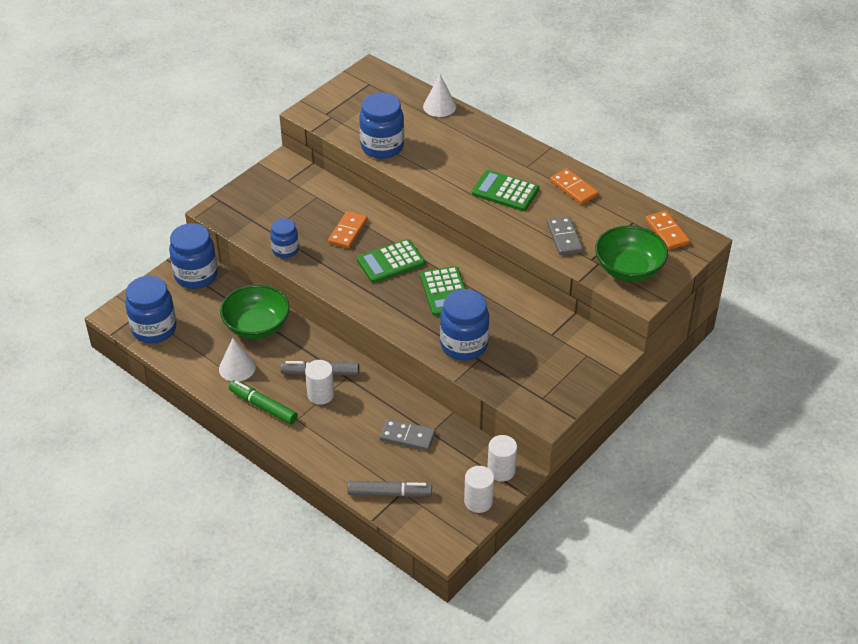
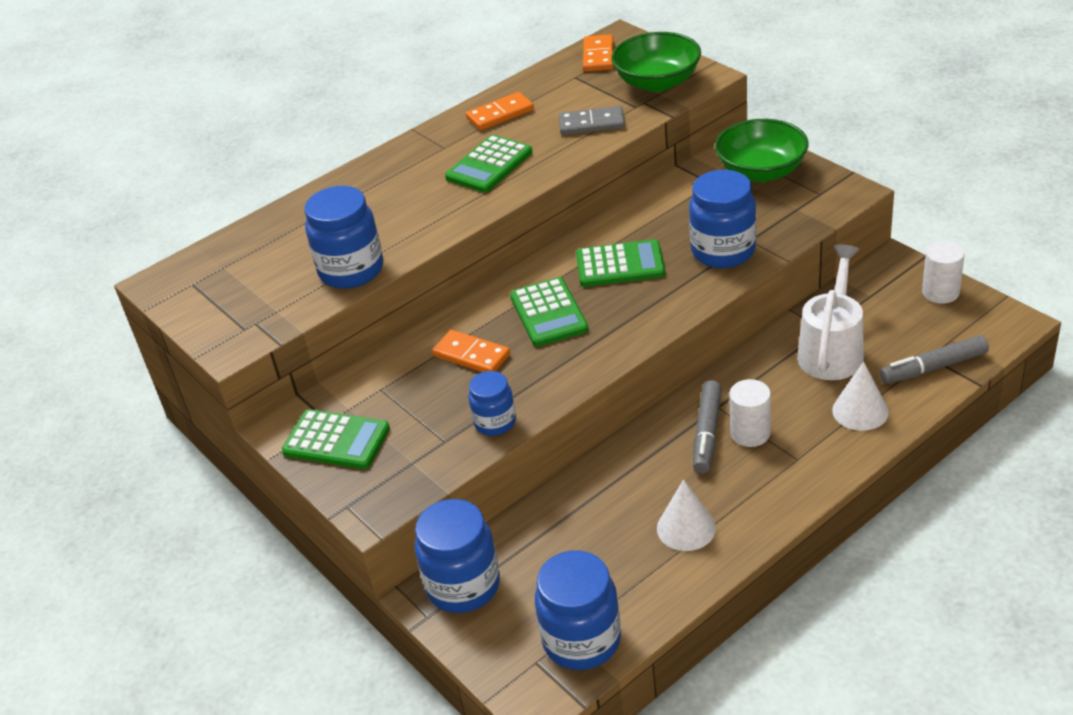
camera: 75 degrees left, 5 degrees down
(257, 326) = (597, 506): green bowl -> green bowl (761, 171)
(263, 406) = (770, 496): green marker -> none
(271, 186) = (336, 440): none -> green calculator
(389, 493) = (933, 368): grey marker -> grey marker turned 120 degrees counterclockwise
(407, 436) = (832, 350): grey domino -> white watering can
(439, 106) = (282, 217): white cone -> white cone (860, 411)
(501, 470) = (889, 272): white cylinder -> none
(666, 232) = (598, 56): orange domino -> orange domino turned 75 degrees counterclockwise

